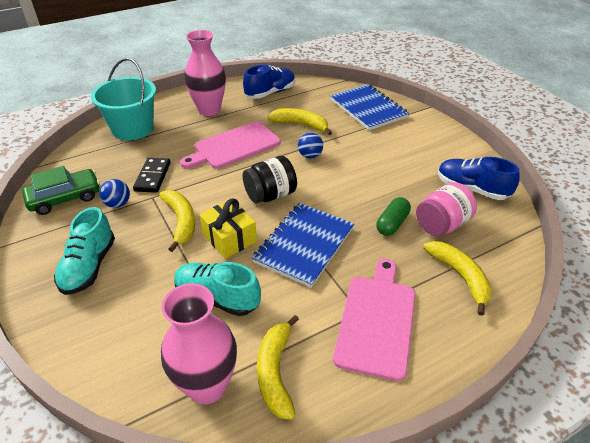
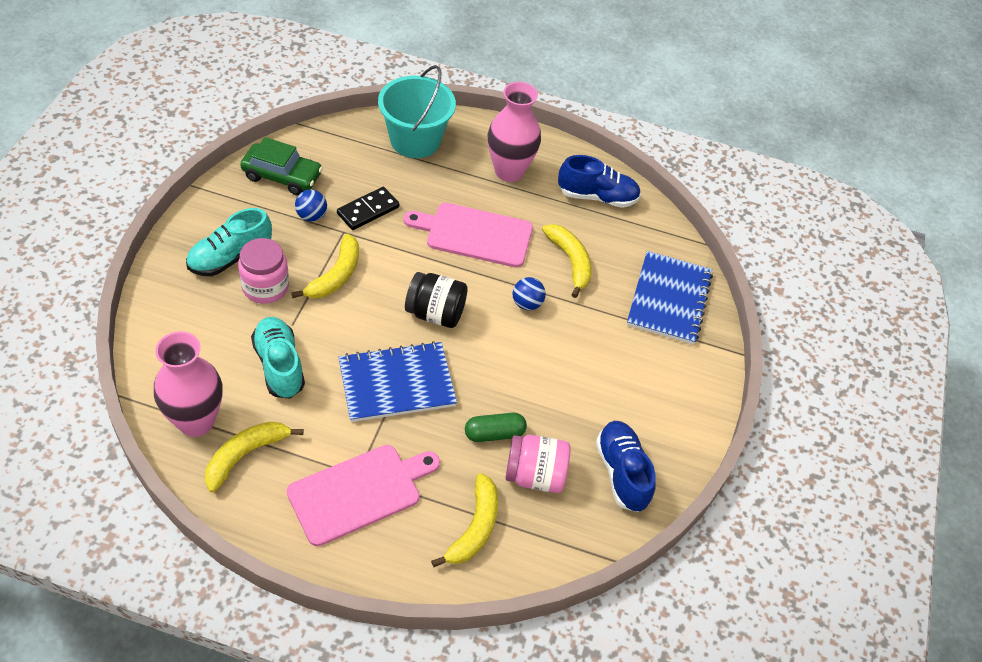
camera: 40 degrees right, 10 degrees up
(140, 263) = (265, 287): none -> pink jar
(229, 238) = (351, 324): yellow gift -> none

